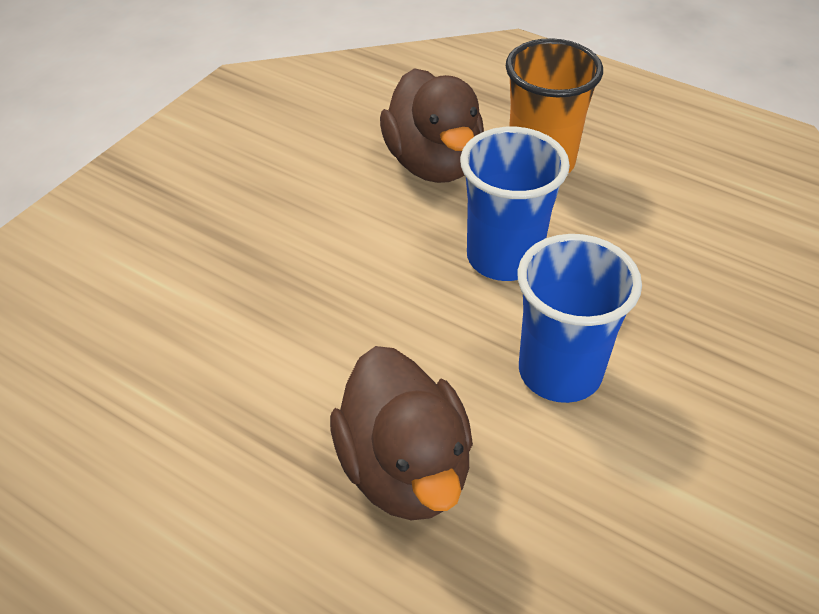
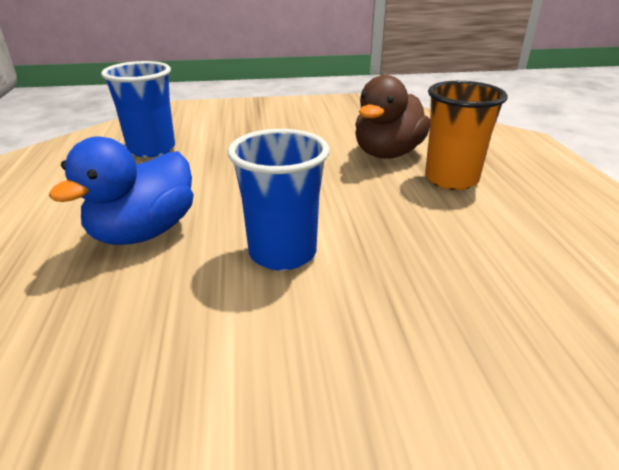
camera: 50 degrees right, 15 degrees down
(404, 469) = (144, 232): brown duck -> blue duck
(503, 258) = (350, 199): blue cup -> blue cup (151, 149)

